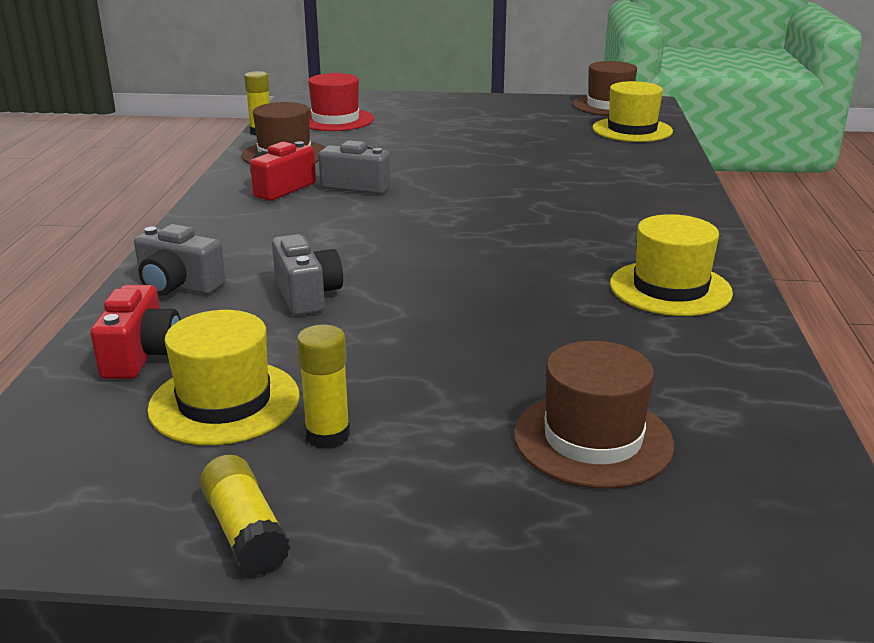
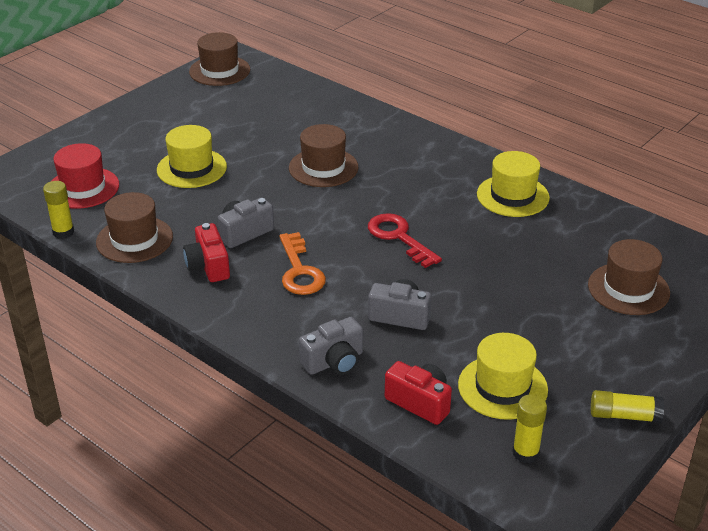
camera: 55 degrees left, 10 degrees up
(327, 225) = (299, 270): none -> orange key
(327, 435) = (564, 364): yellow glue stick -> yellow glue stick (525, 453)
(463, 252) = (399, 237): none -> red key
(531, 183) = (323, 167): none -> brown hat
(632, 130) = (278, 88): yellow hat -> yellow hat (191, 168)

